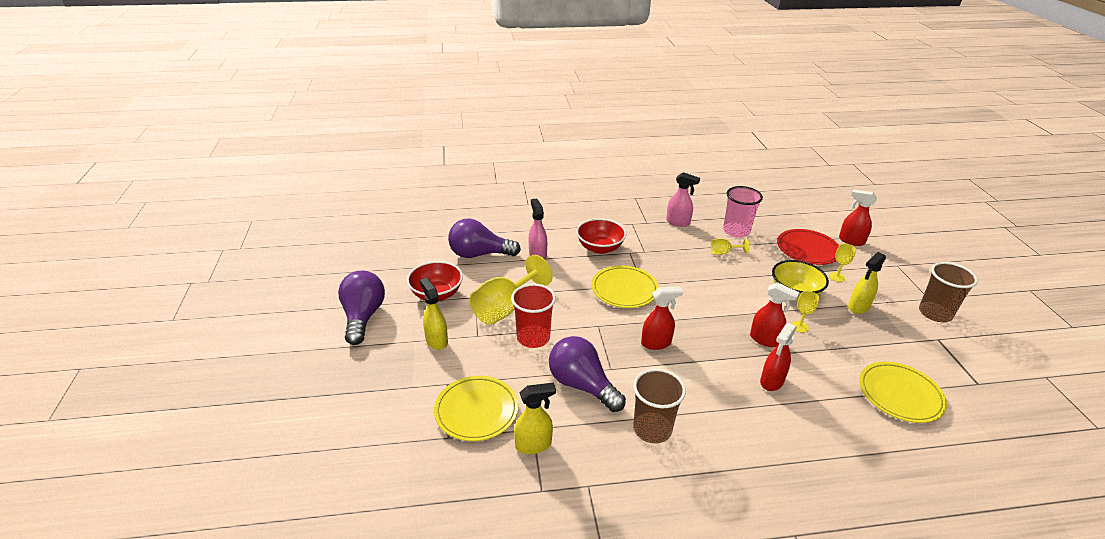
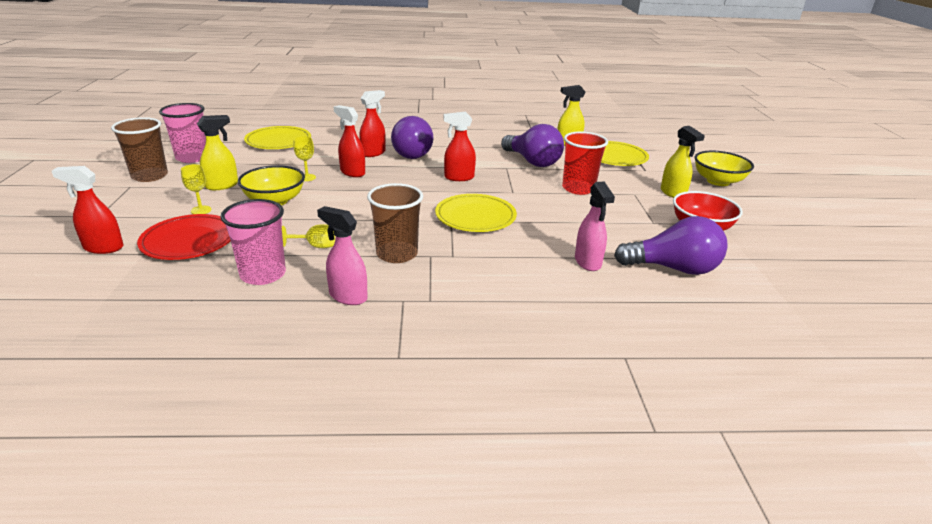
camera: 175 degrees left, 5 degrees down
(363, 317) = (766, 214): purple light bulb -> purple light bulb (413, 153)
(372, 369) = (718, 181): none -> yellow bowl
(505, 308) = (614, 211): yellow goblet -> none
(600, 248) = (495, 265): red bowl -> none
(652, 429) = (483, 142): brown cup -> brown cup (397, 254)
(851, 241) = (103, 248): red spray bottle -> red spray bottle turned 150 degrees clockwise
(942, 347) = (192, 158): none -> pink cup

